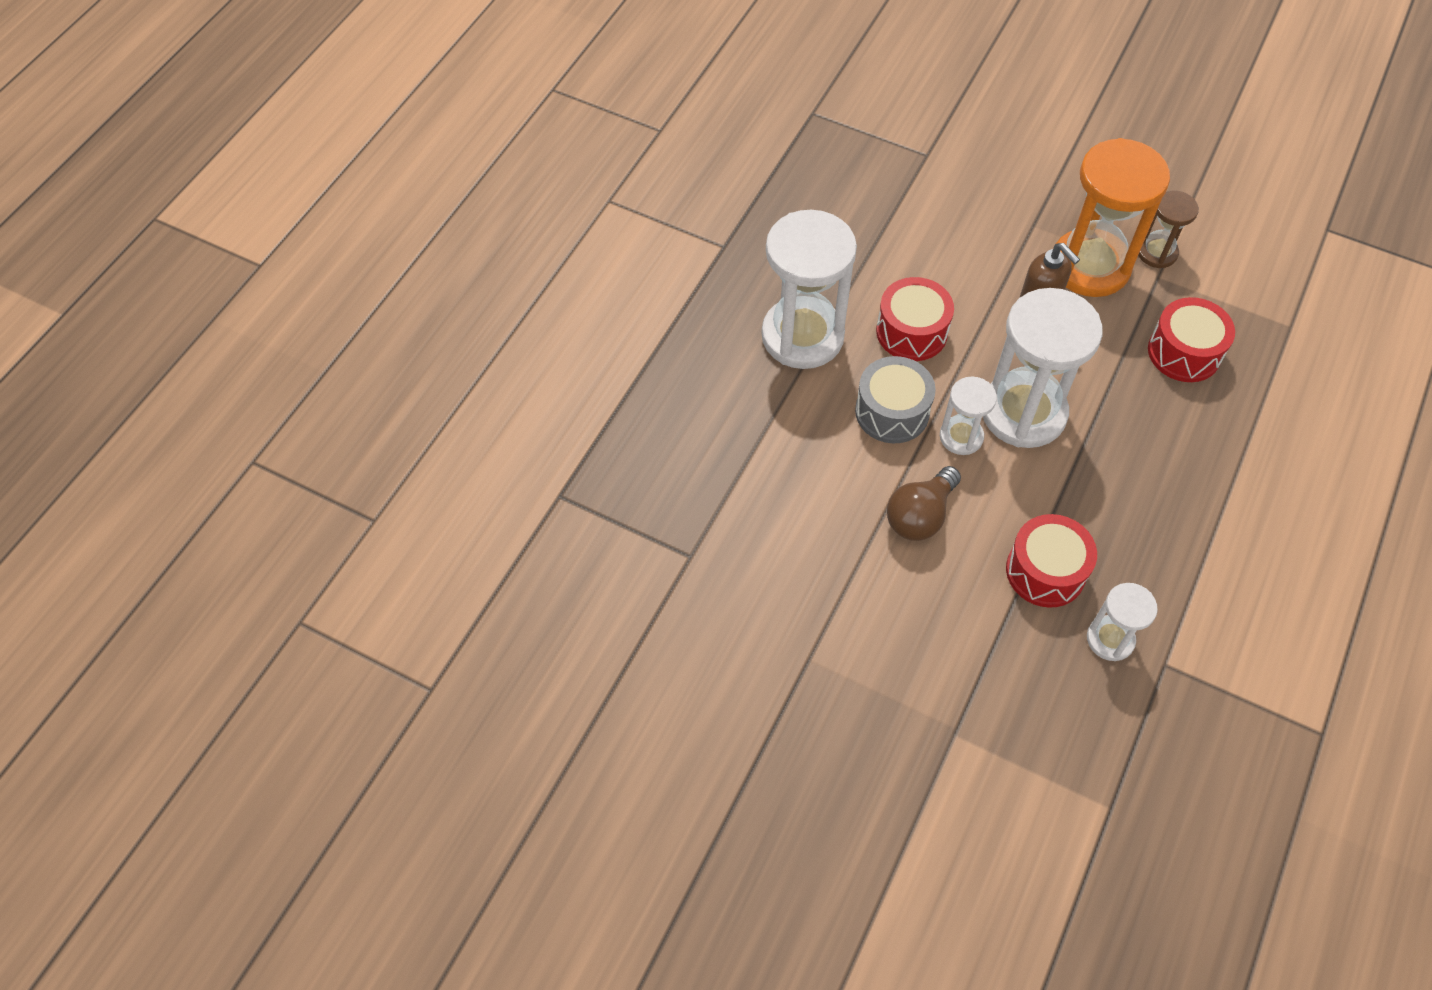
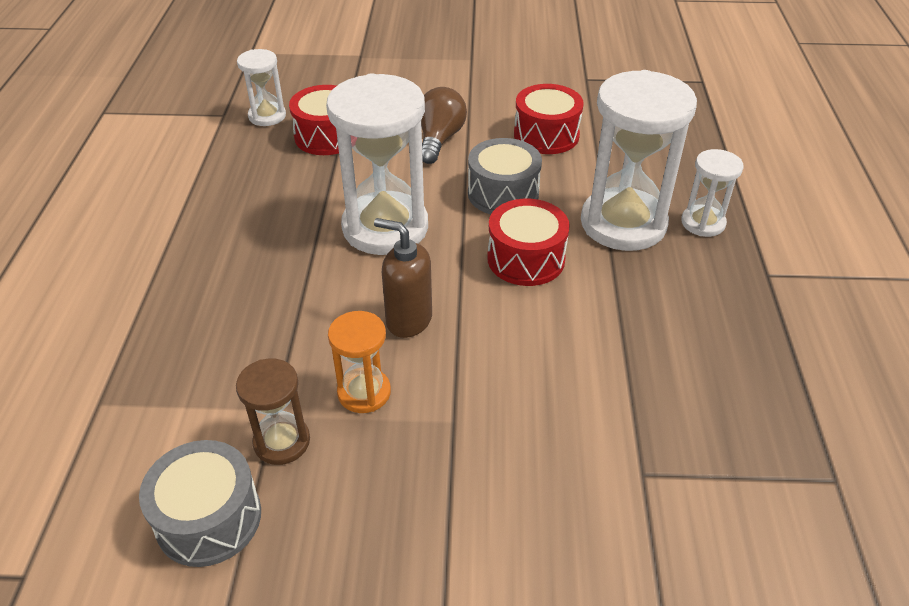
camera: 155 degrees right, 15 degrees down
(961, 437) = (433, 194): white hourglass -> white hourglass (703, 223)
(1090, 266) = (364, 392): orange hourglass -> orange hourglass, size x0.51
(1184, 352) = (231, 331): red drum -> red drum (546, 135)
(1211, 222) = (209, 518): none -> grey drum

